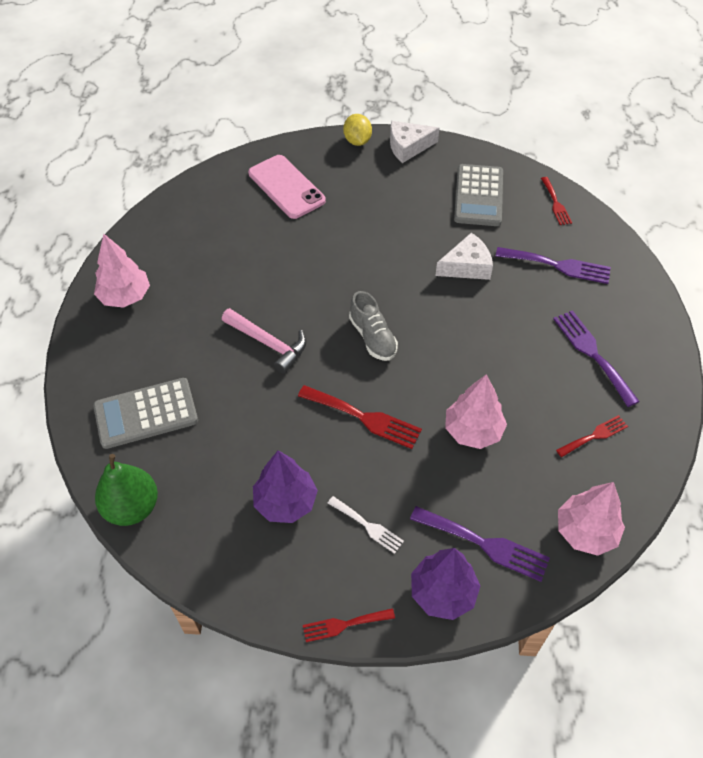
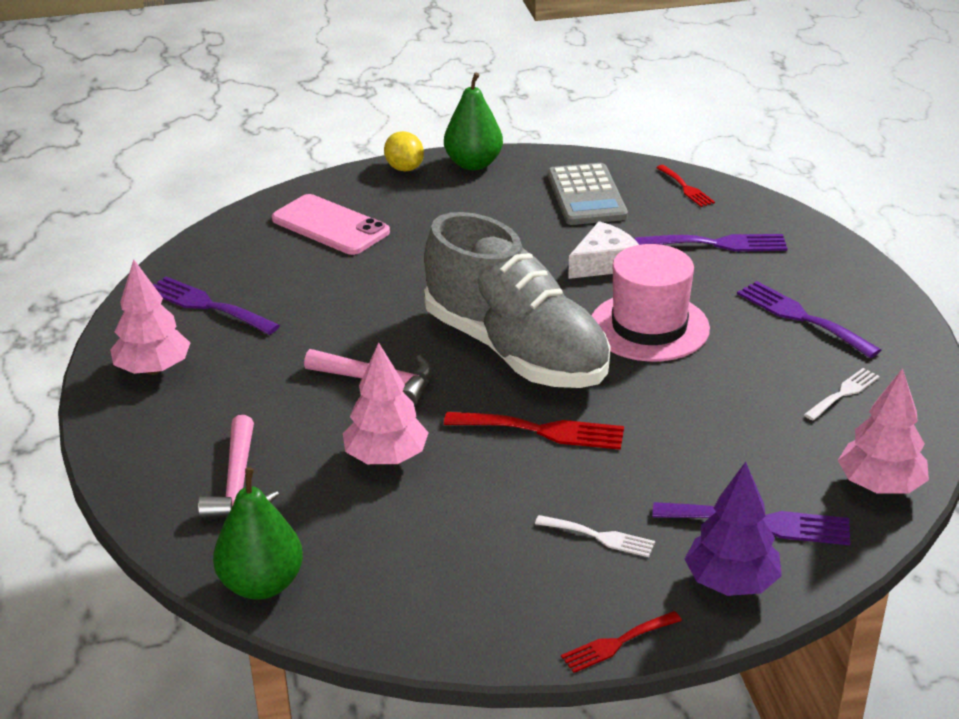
camera: 15 degrees left, 20 degrees down
(146, 413) = (238, 483): grey calculator -> pink hammer
(178, 245) = (207, 305): none -> purple fork
(285, 502) = (477, 535): purple tree -> none
(373, 337) = (516, 351): grey shoe -> grey shoe, size x2.31
(408, 146) = (473, 164): white cheese -> green pear
(473, 431) = (690, 417): pink tree -> pink tree (386, 457)
(476, 336) = (649, 327): none -> pink hat
(594, 436) = (843, 393): red fork -> white fork

